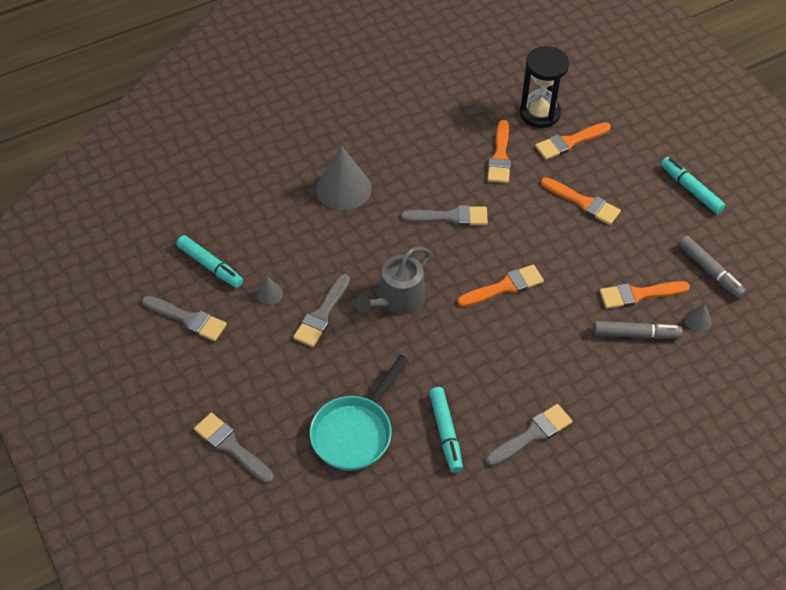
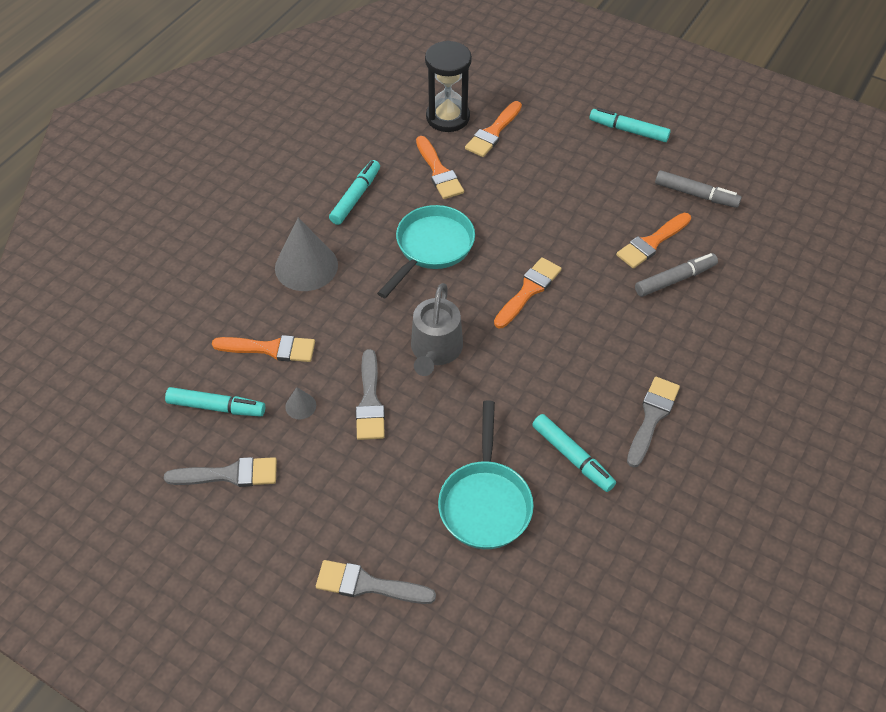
camera: 30 degrees left, 0 degrees up
(419, 149) = (356, 197): none -> turquoise marker
(450, 217) = (431, 248): grey brush -> turquoise pan
(583, 203) = (545, 182): orange brush -> orange brush (270, 349)
(698, 320) = (717, 242): grey cone -> none

